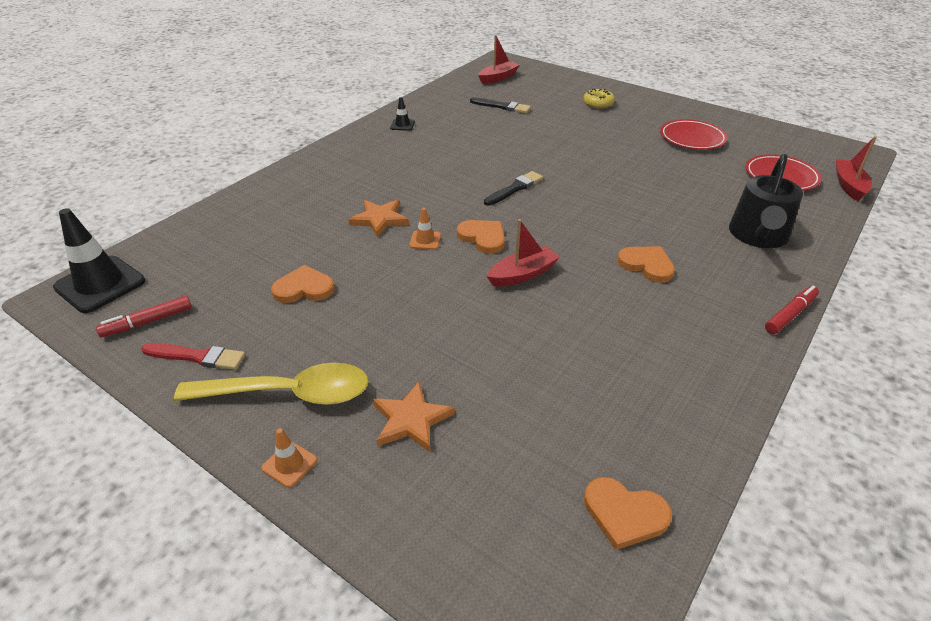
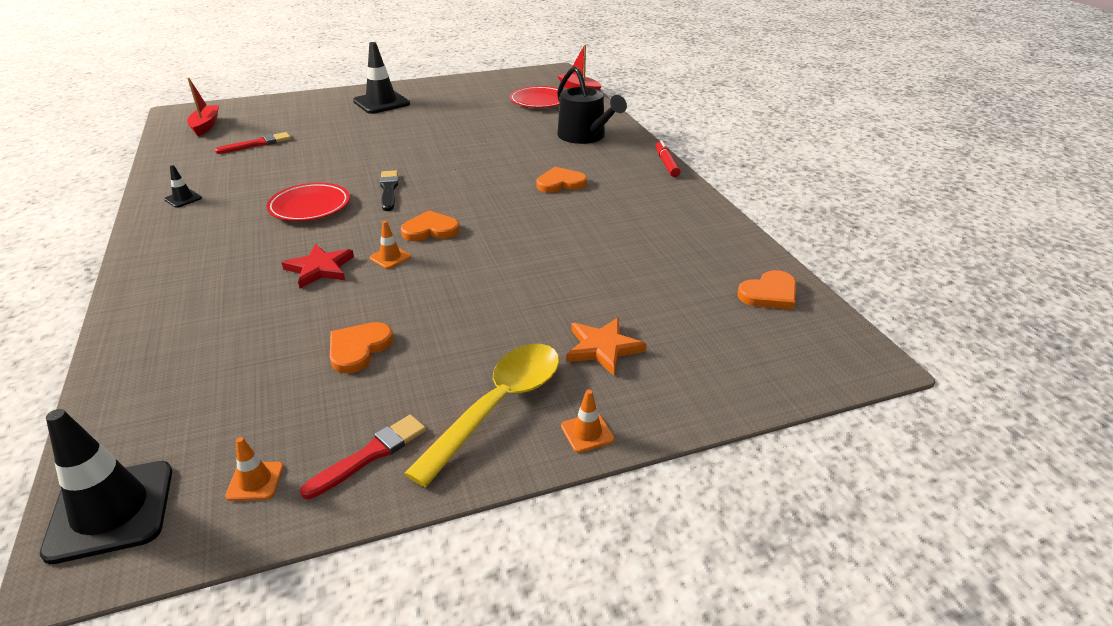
camera: 55 degrees left, 5 degrees down
(148, 322) = (255, 481): red marker -> orange traffic cone
(380, 219) = (320, 268): orange star -> red star
(501, 106) = (257, 144): black brush -> red brush
(522, 274) = (502, 232): red boat -> none
(598, 104) = (338, 109): yellow donut -> none
(639, 113) = (381, 103): none -> black traffic cone
(692, 138) = (449, 103): red plate -> red plate (310, 207)

